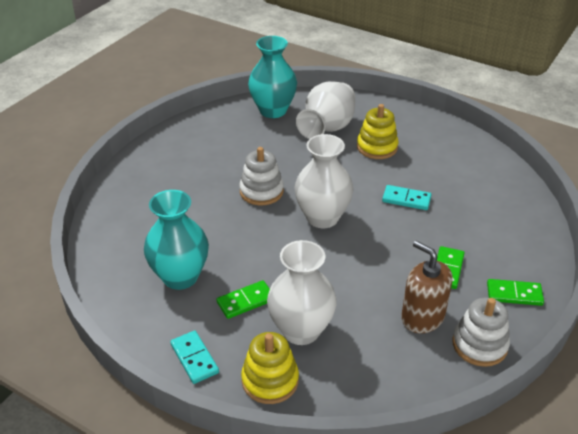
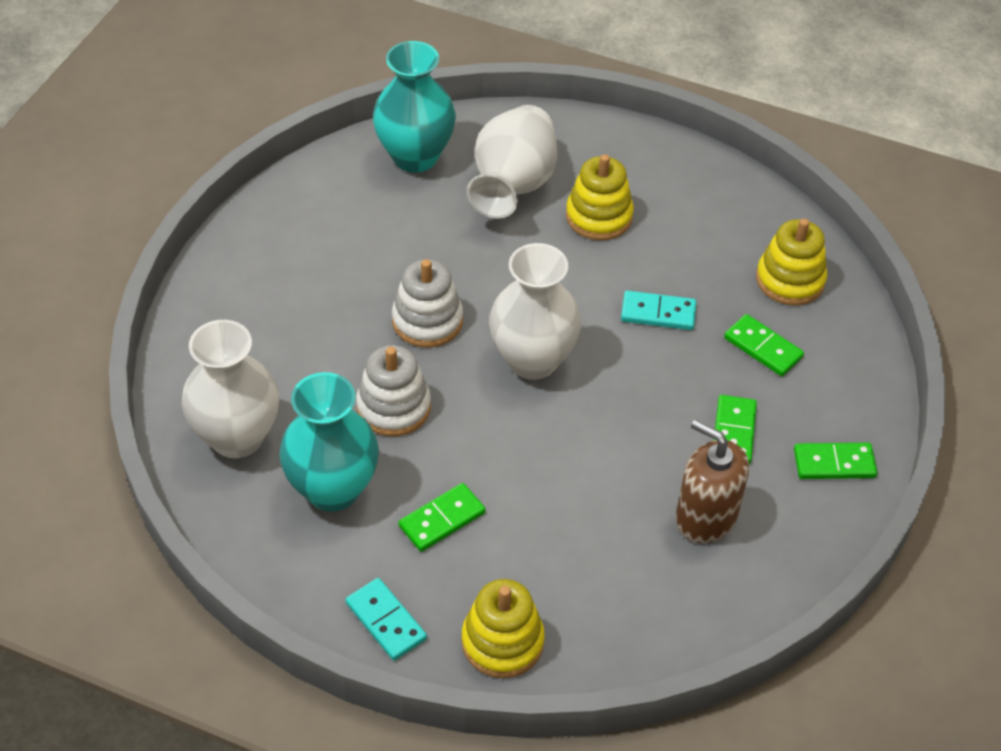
camera: 10 degrees left, 10 degrees up
(301, 330) = (533, 558): white vase -> white vase (237, 437)
(472, 224) = (763, 347): none -> green domino
(479, 345) = (791, 551): white stacking toy -> white stacking toy (393, 407)
(493, 189) = (790, 280): none -> yellow stacking toy

